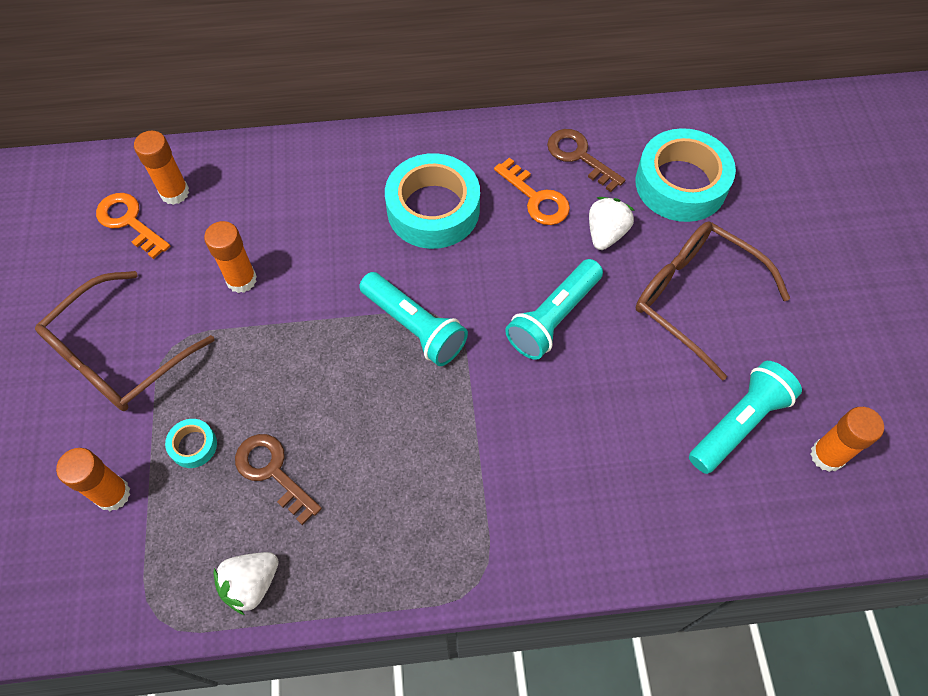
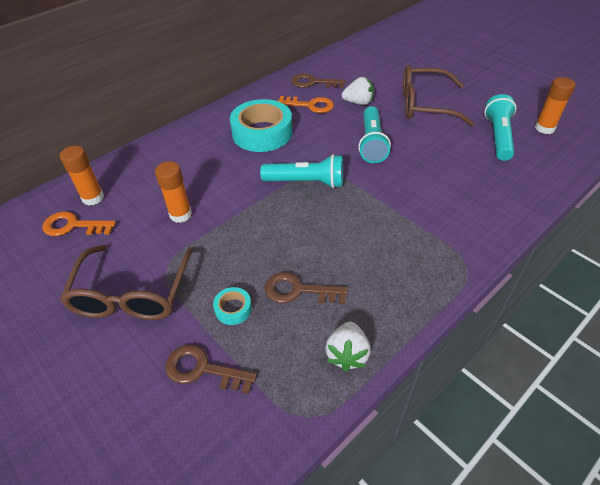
camera: 35 degrees left, 15 degrees down
(113, 494) = (203, 369): orange glue stick -> brown key
(606, 233) = (358, 102): white strawberry -> white strawberry turned 105 degrees clockwise
(681, 184) = (370, 72): turquoise tape -> none

